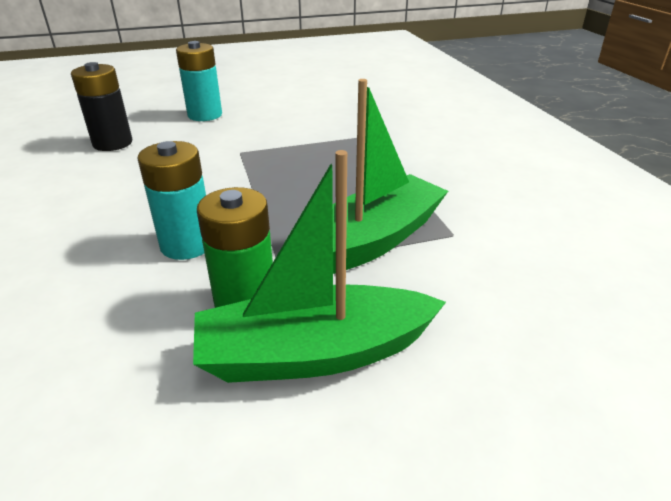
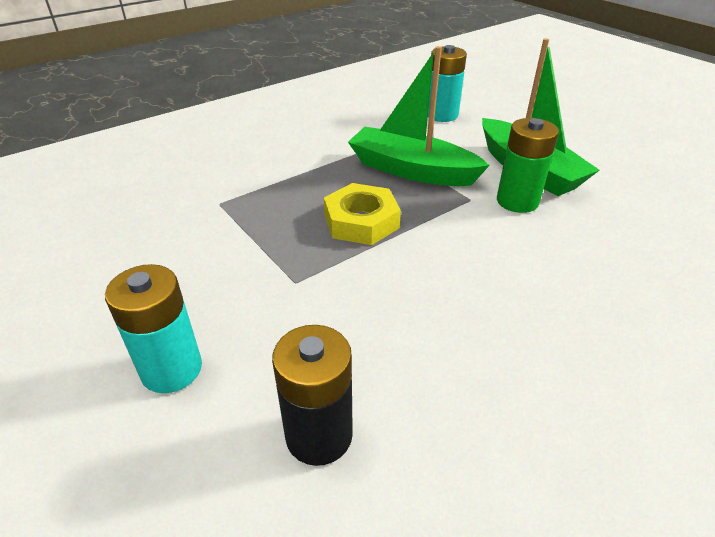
camera: 110 degrees left, 5 degrees up
(187, 244) = (485, 249): turquoise battery -> turquoise battery (442, 115)
(292, 189) = (361, 221): none -> yellow nut

